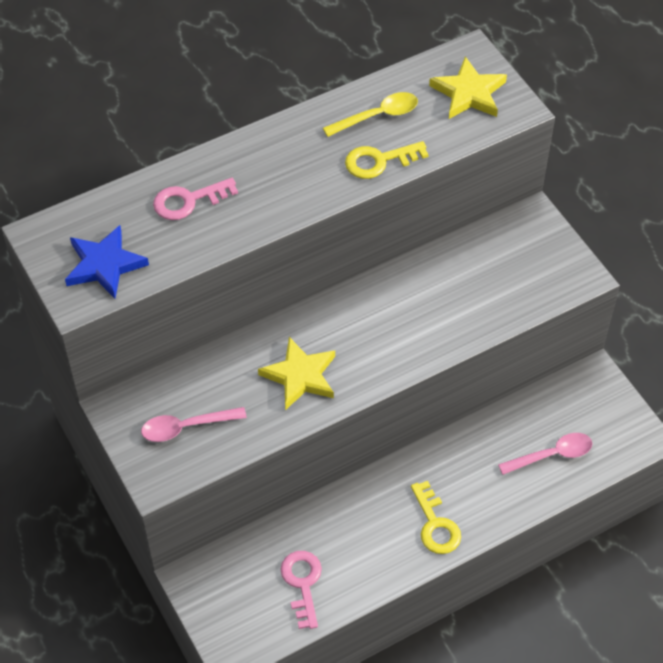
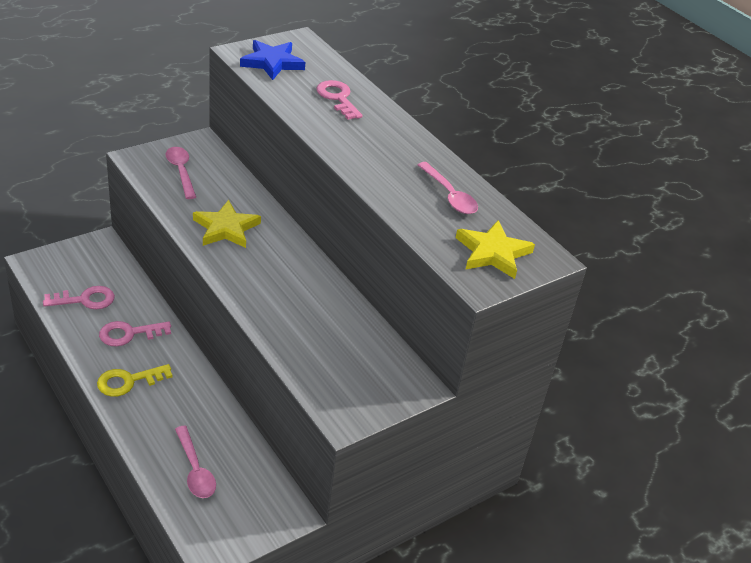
camera: 80 degrees right, 15 degrees down
(360, 531) = (129, 334): none -> pink key
(377, 116) = (449, 195): yellow spoon -> pink spoon
(379, 161) = (394, 193): yellow key -> none

